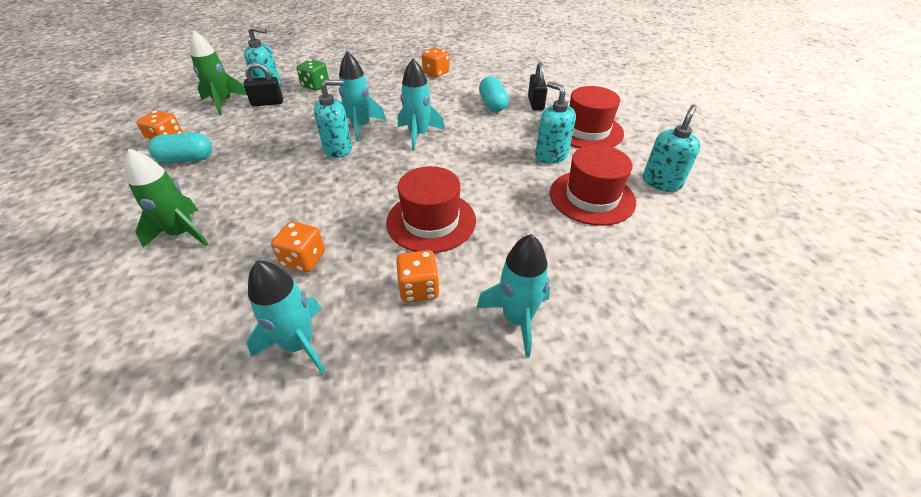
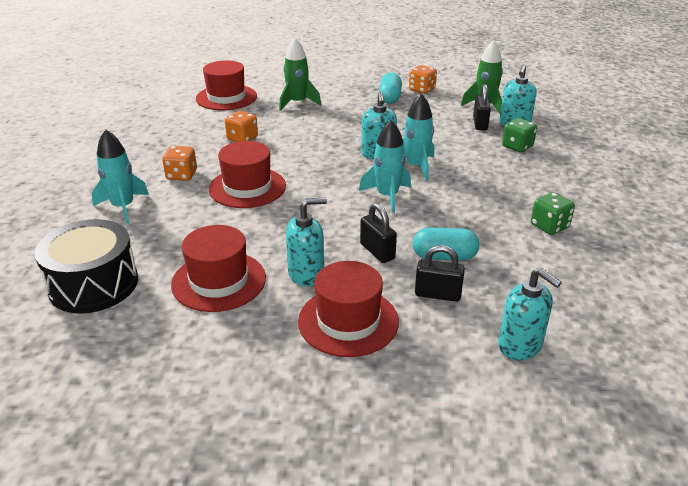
camera: 105 degrees right, 10 degrees down
(135, 326) = (226, 97): none -> red hat
(299, 344) = (174, 137): turquoise rocket -> none
(436, 73) = (549, 226): orange dice -> green dice
(502, 130) = (377, 251): none -> black padlock
(659, 279) = (93, 284): none -> black drum
(661, 182) = (208, 345): turquoise soap dispenser -> turquoise soap dispenser (520, 346)

